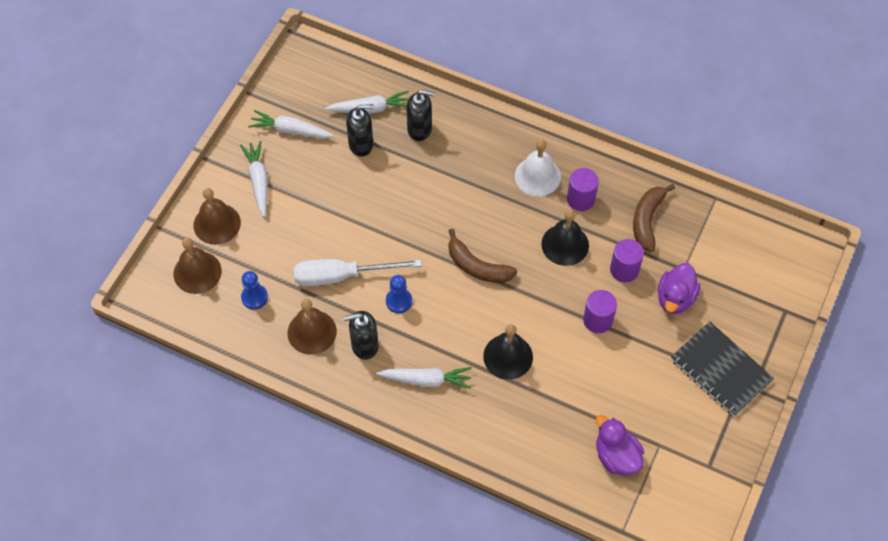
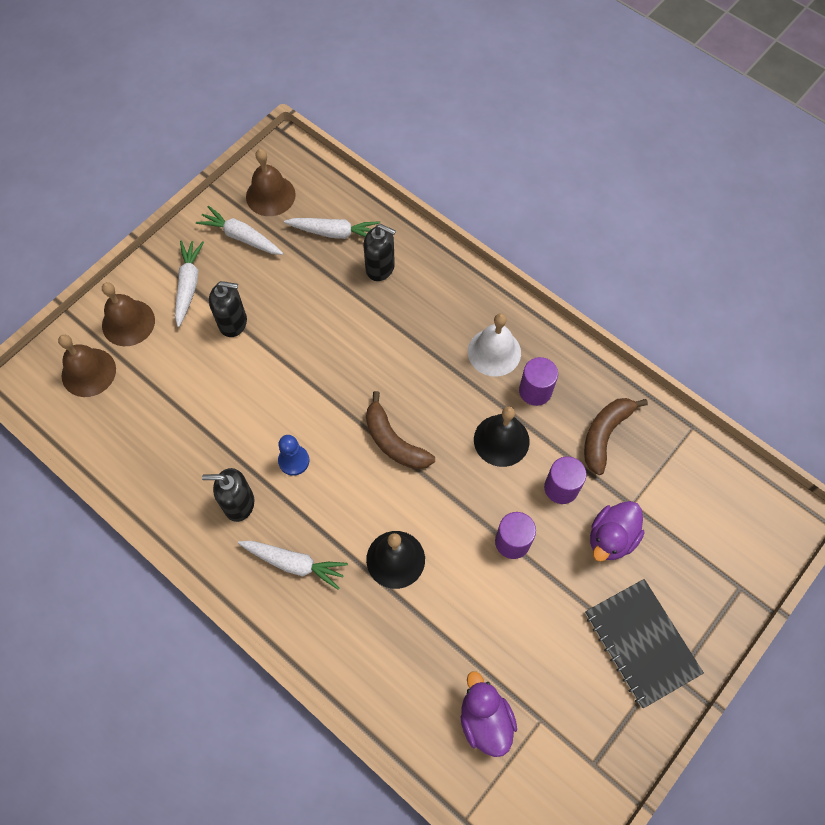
camera: 15 degrees right, 5 degrees up
(254, 297) = (139, 416): blue pawn -> none
(312, 332) = (186, 472): brown bell -> brown bell (270, 195)
(342, 276) = (241, 415): white screwdriver -> none
(361, 144) = (311, 270): black soap dispenser -> black soap dispenser (233, 322)

